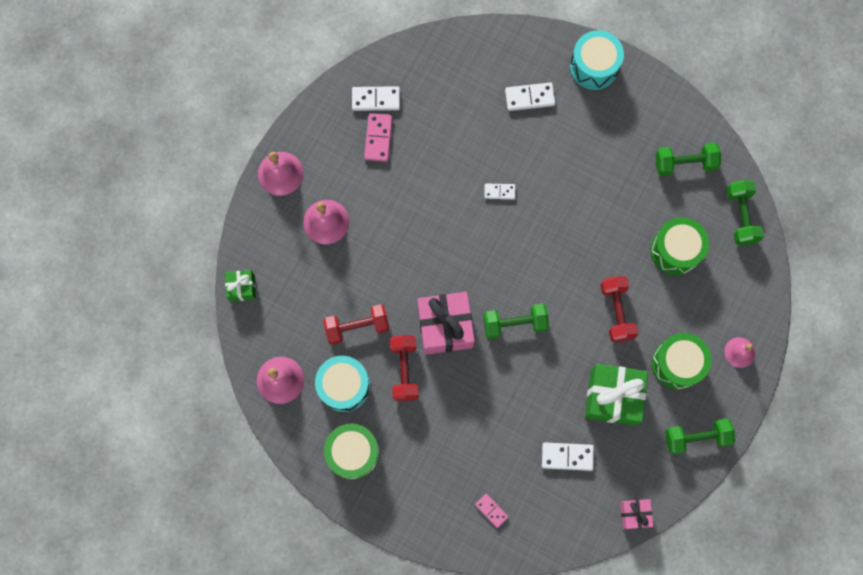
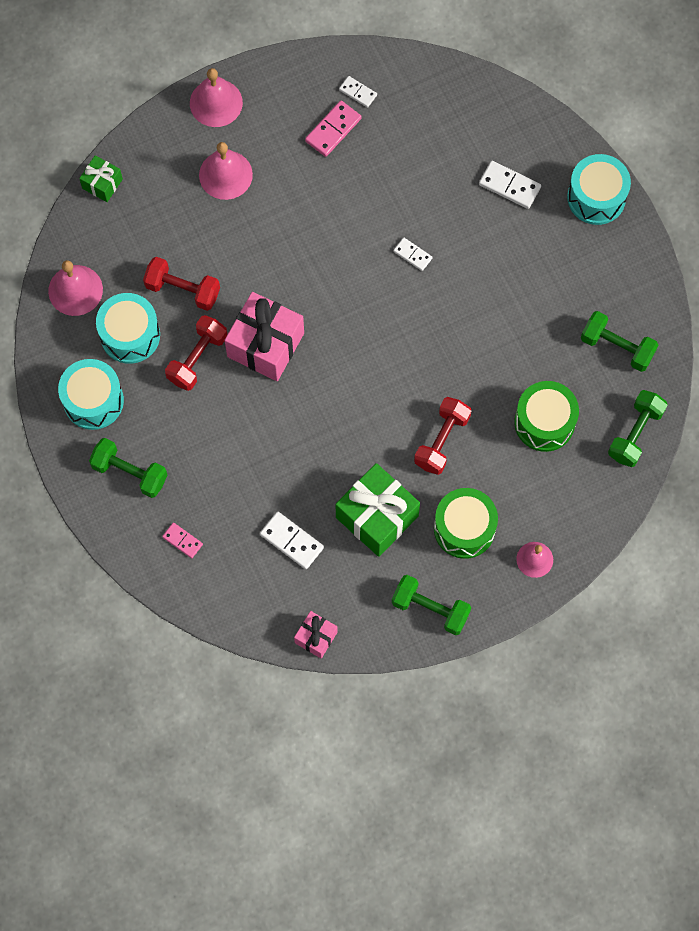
camera: 35 degrees right, 5 degrees down
(353, 452) = (93, 400): green drum -> turquoise drum
(376, 99) = (358, 92): white domino -> white domino, size x0.63
(491, 510) = (182, 541): pink domino -> pink domino turned 45 degrees counterclockwise
(514, 323) = (334, 386): green dumbbell -> green dumbbell (130, 472)

